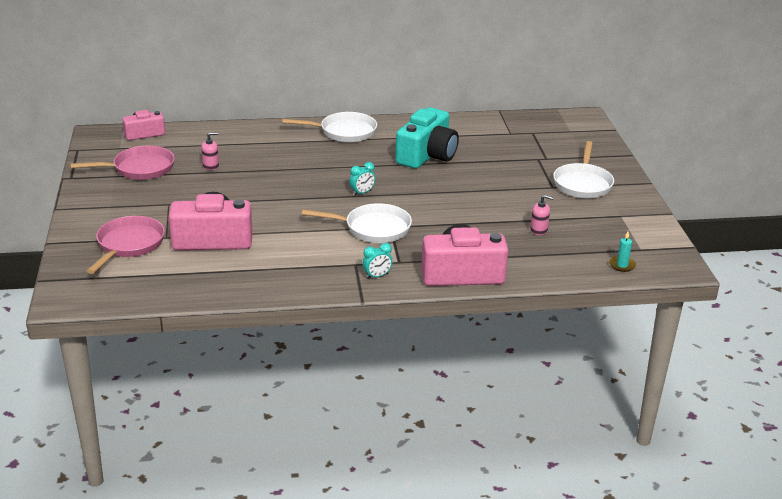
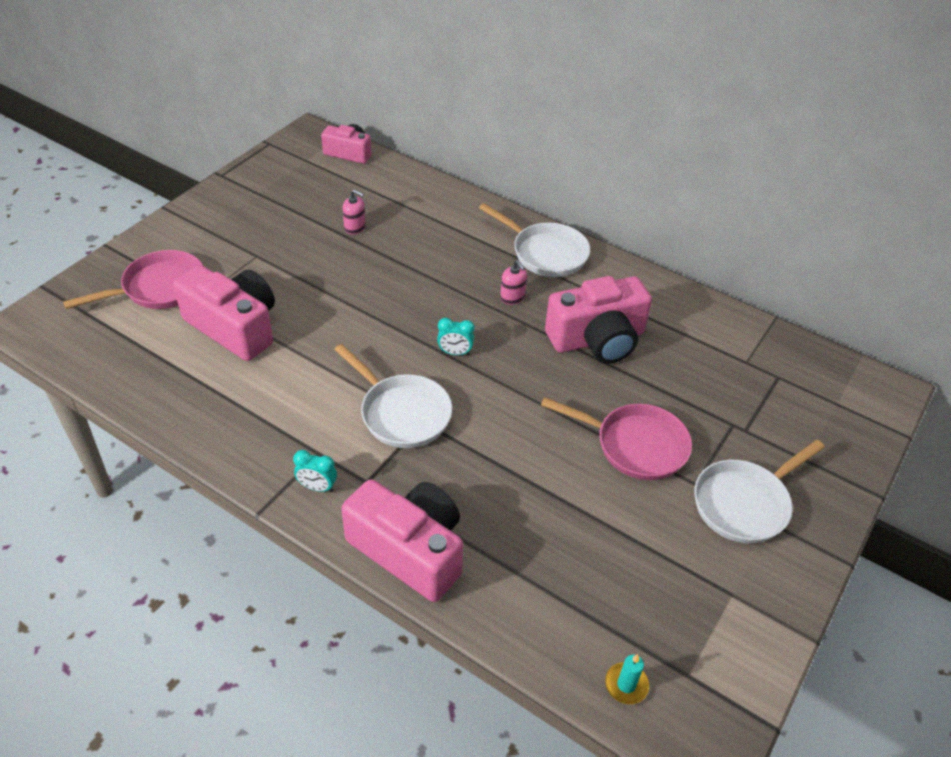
camera: 40 degrees right, 15 degrees up
(139, 169) = (289, 196): pink pan -> pink pan (635, 445)
(427, 155) = (597, 339): turquoise camera -> pink camera
(539, 230) = (589, 544): pink soap dispenser -> pink soap dispenser (512, 297)

